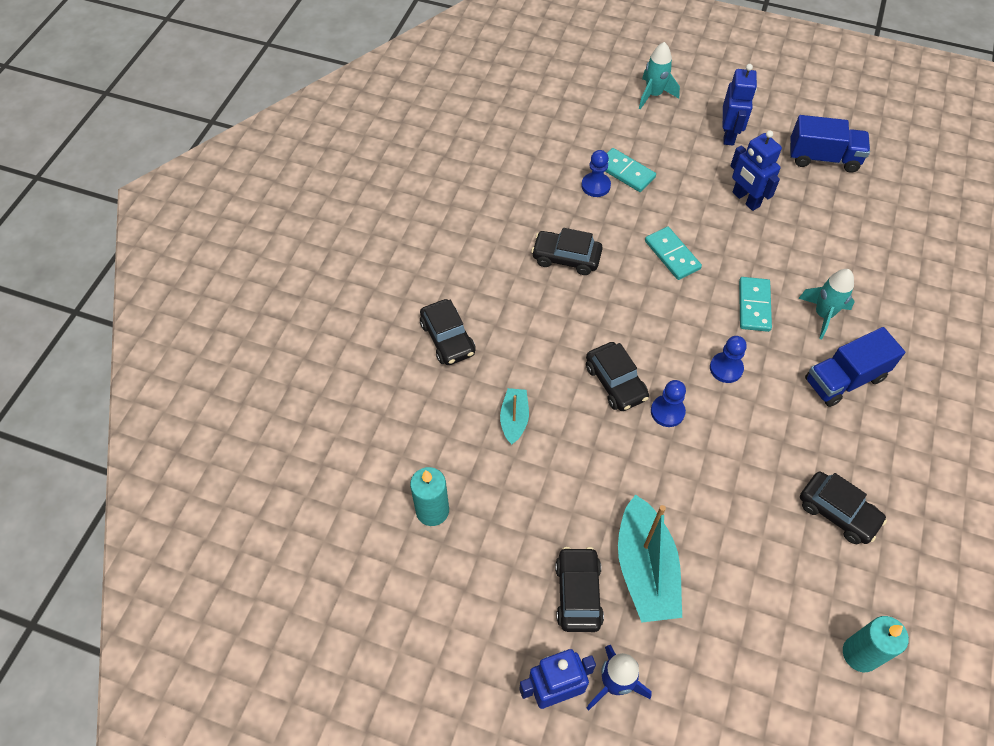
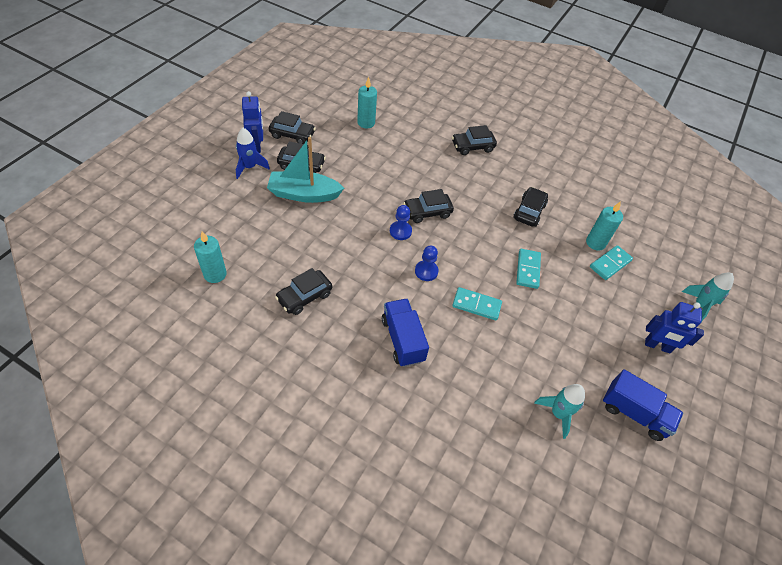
camera: 95 degrees right, 5 degrees down
(503, 633) = (292, 135): none -> black car
(514, 419) = (412, 163): turquoise boat -> none
(595, 186) = (595, 243): blue pawn -> turquoise candle
(672, 255) = (528, 270): turquoise domino -> turquoise domino turned 60 degrees counterclockwise
(745, 199) = (582, 334): blue robot -> none
(823, 158) = (634, 413): blue truck -> blue truck turned 75 degrees counterclockwise
(823, 315) = (462, 347): turquoise rocket -> turquoise rocket (558, 413)

